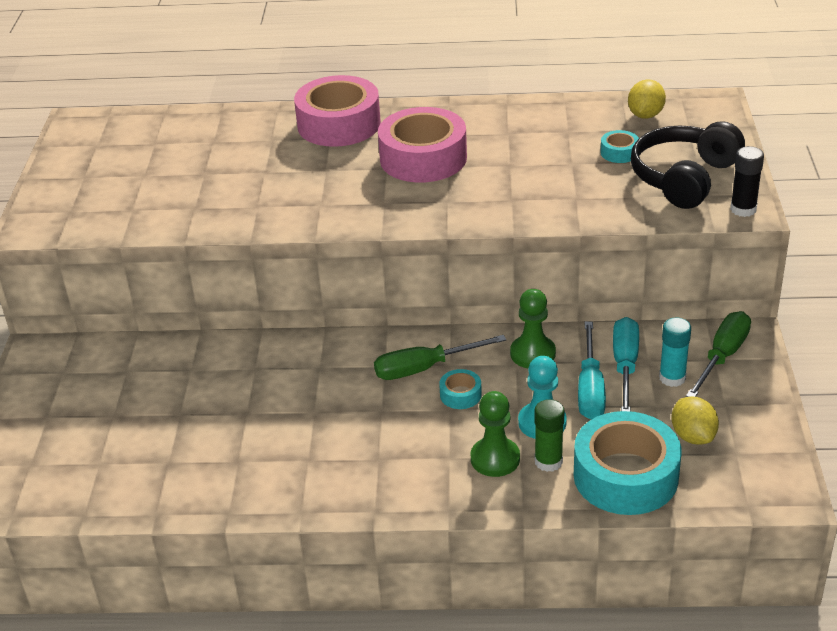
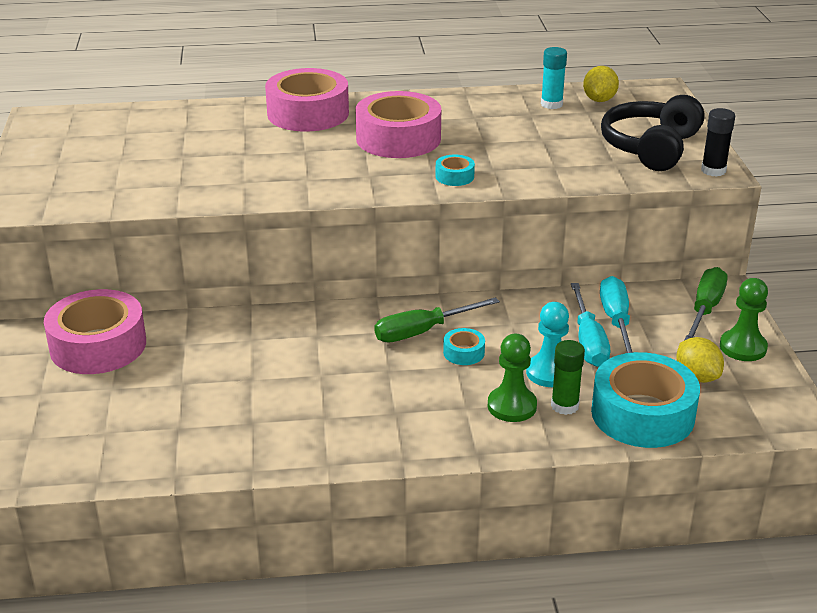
camera: 10 degrees left, 5 degrees down
(108, 367) = (98, 345): none -> pink tape
(532, 354) = (525, 314): green pawn -> green pawn (743, 347)
(619, 152) = (584, 129): turquoise tape -> turquoise tape (454, 176)
(672, 378) = (663, 329): turquoise glue stick -> turquoise glue stick (551, 104)

